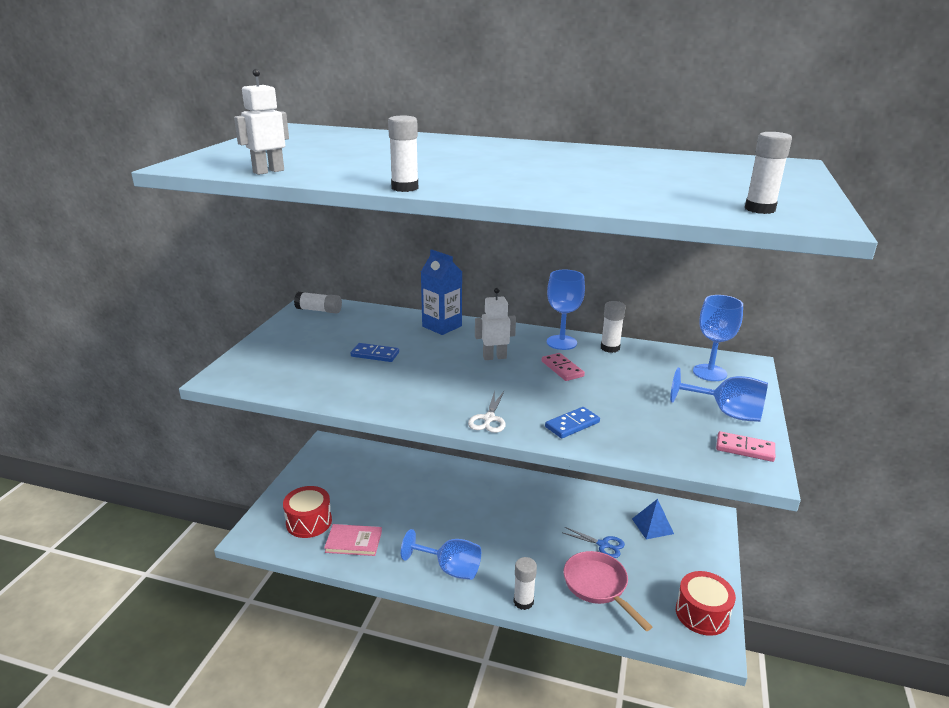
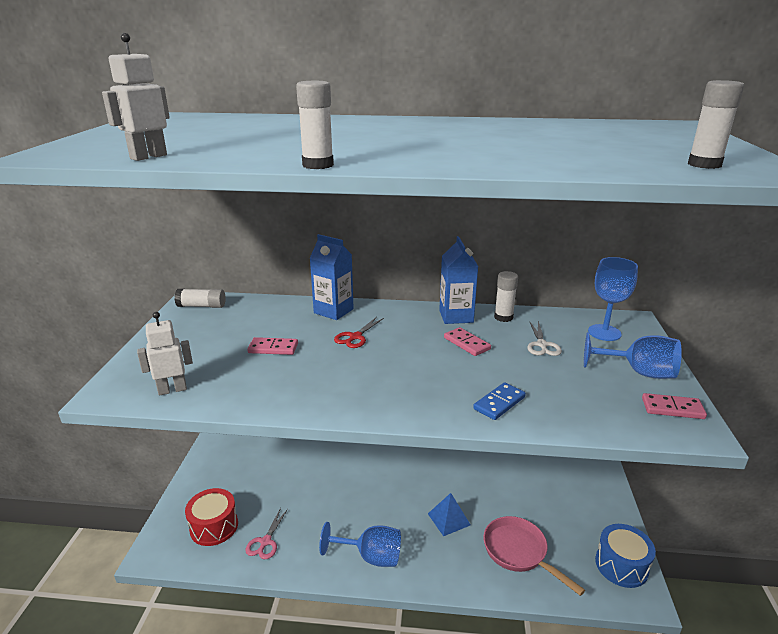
camera: 10 degrees left, 0 degrees up
(353, 542) = (265, 542): pink book -> pink scissors
(375, 354) = (273, 348): blue domino -> pink domino
(455, 352) = (355, 337): none -> red scissors
(489, 419) = (413, 407): white scissors -> white scissors (542, 345)
(494, 357) = (396, 338): white robot -> white robot (172, 390)
(523, 601) = (452, 581): white glue stick -> none
(561, 342) = (456, 316): blue goblet -> blue carton
(603, 545) = (511, 507): blue scissors -> none
(652, 526) = (550, 480): blue pyramid -> blue pyramid (449, 519)
(702, 614) = (621, 565): red drum -> blue drum

